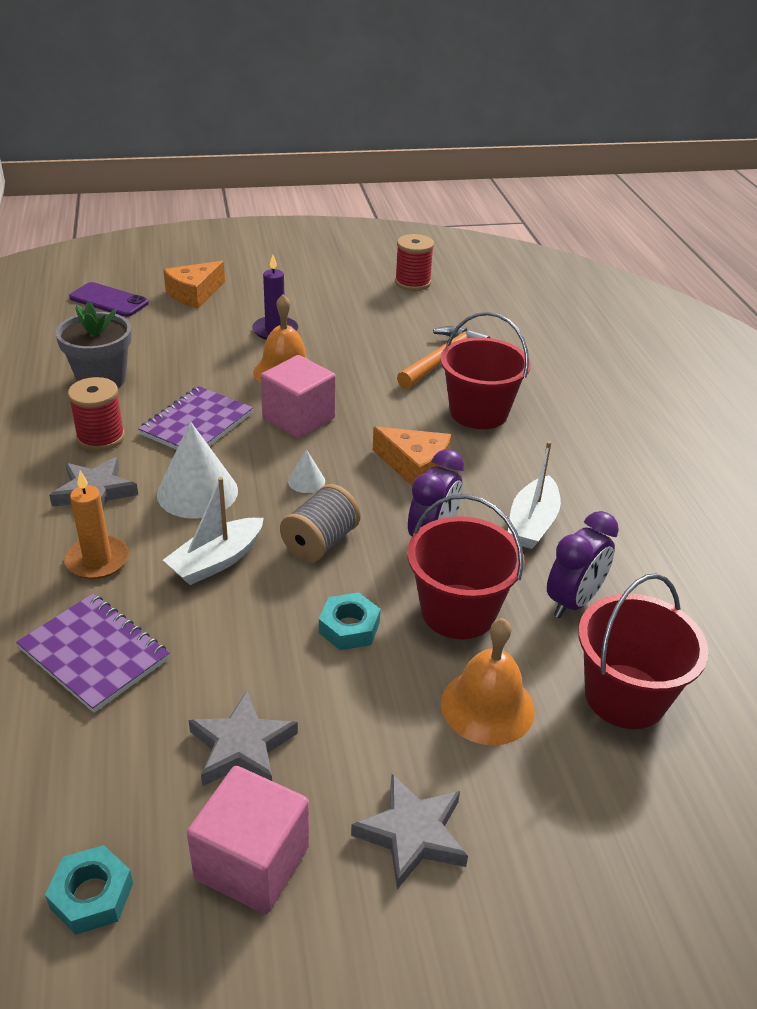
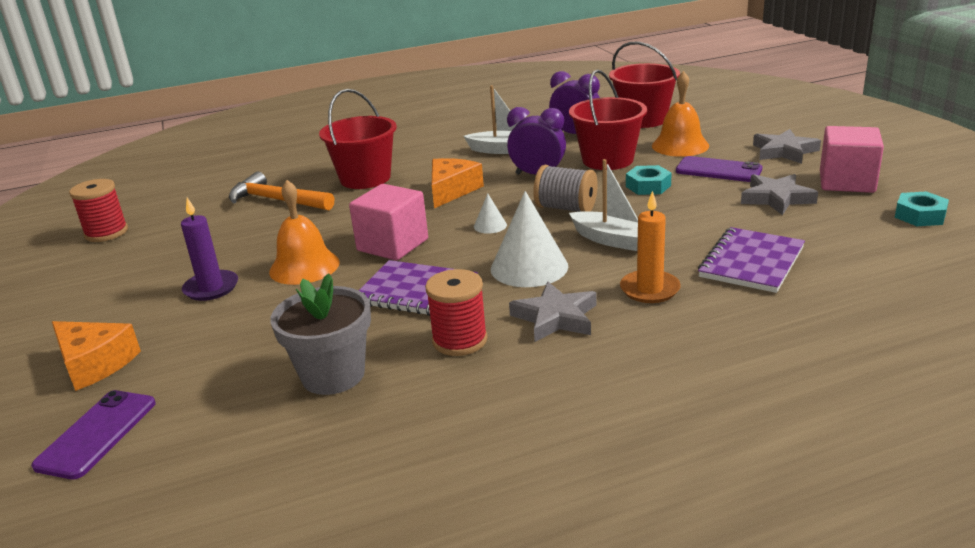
camera: 95 degrees left, 10 degrees down
(370, 718) = (718, 170): none -> purple phone

